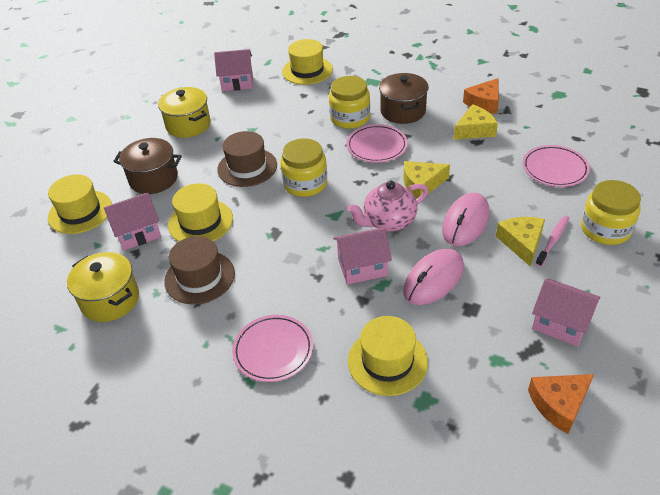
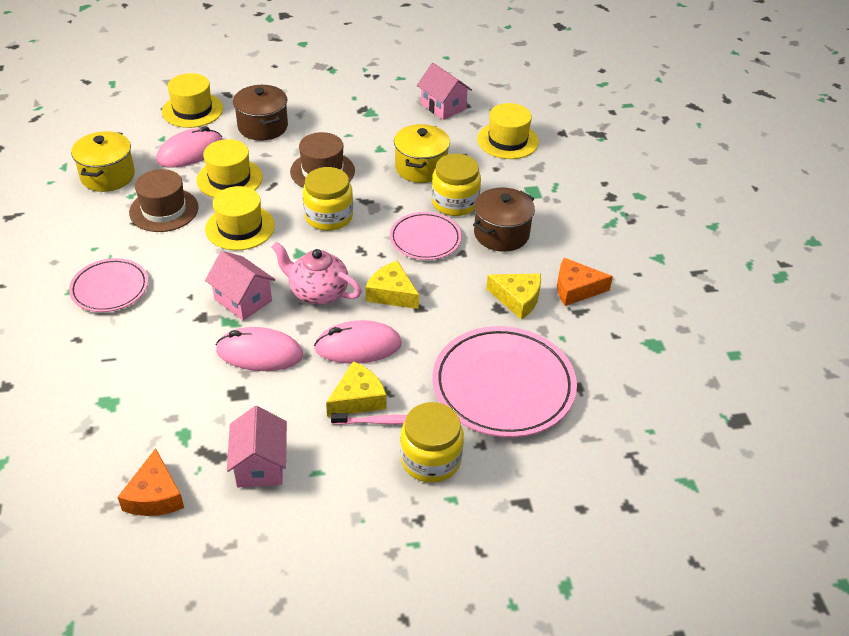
camera: 50 degrees right, 0 degrees up
(138, 233) = (190, 152): pink house -> pink mouse
(188, 125) = (352, 109): yellow pot -> yellow pot (421, 168)
(387, 361) = (139, 362): yellow hat -> yellow hat (240, 227)
(554, 169) = (503, 386): pink plate -> pink plate, size x1.73
(559, 404) = (155, 495): orange cheese -> orange cheese turned 120 degrees counterclockwise

